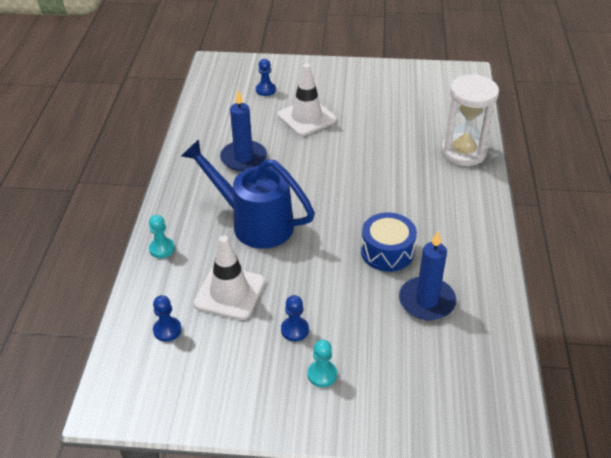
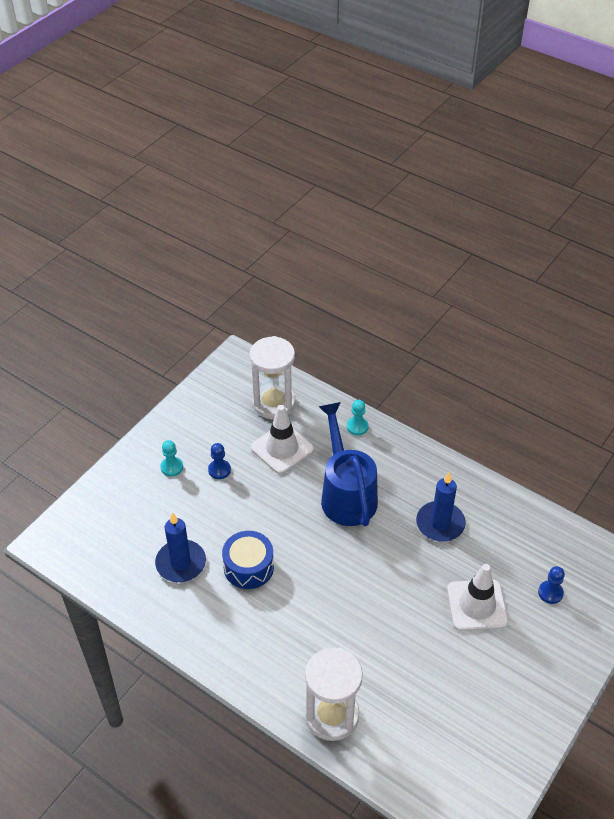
camera: 120 degrees right, 5 degrees up
(167, 330) = (273, 403): blue pawn -> white hourglass
(254, 223) = (346, 494): blue watering can -> blue watering can turned 75 degrees counterclockwise

